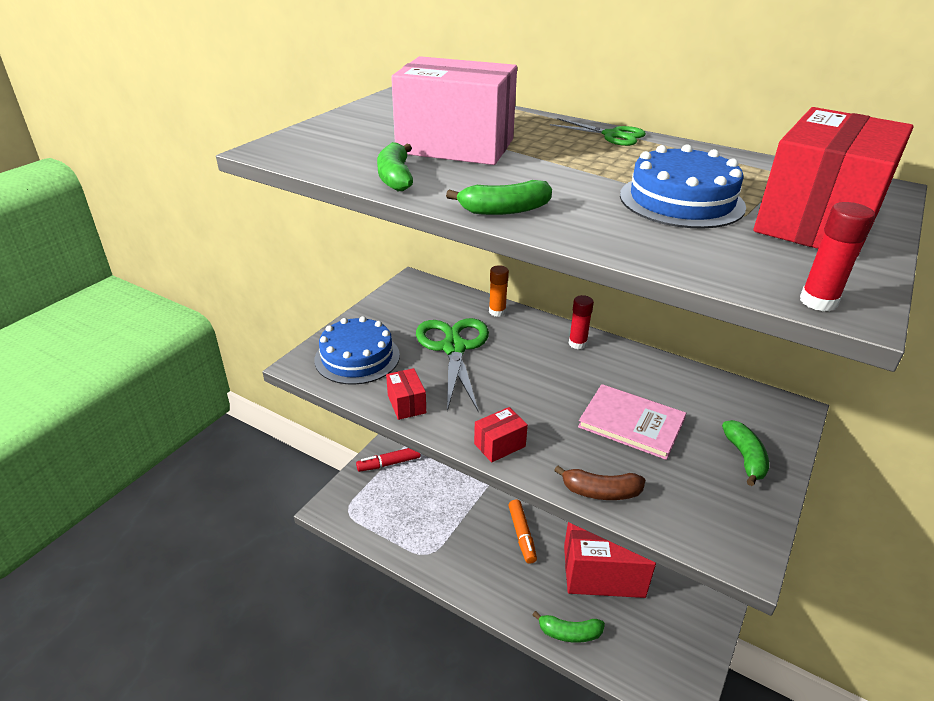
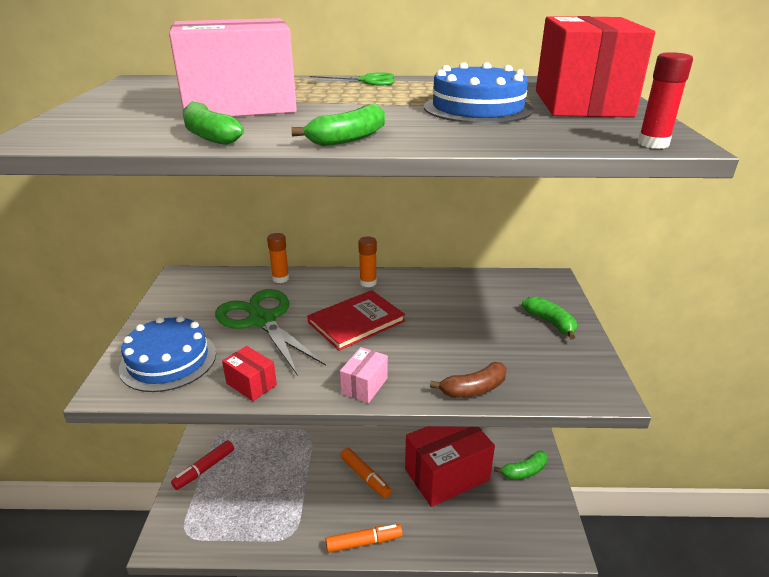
camera: 30 degrees left, 5 degrees down
(486, 592) = (364, 542): none -> orange marker
(499, 445) = (364, 386): red box -> pink box
(537, 380) = (356, 322): none -> red book
(569, 633) = (451, 539): green banana -> green banana (524, 471)
(577, 344) = (368, 283): red glue stick -> orange glue stick
(631, 423) = (455, 328): pink book -> none

